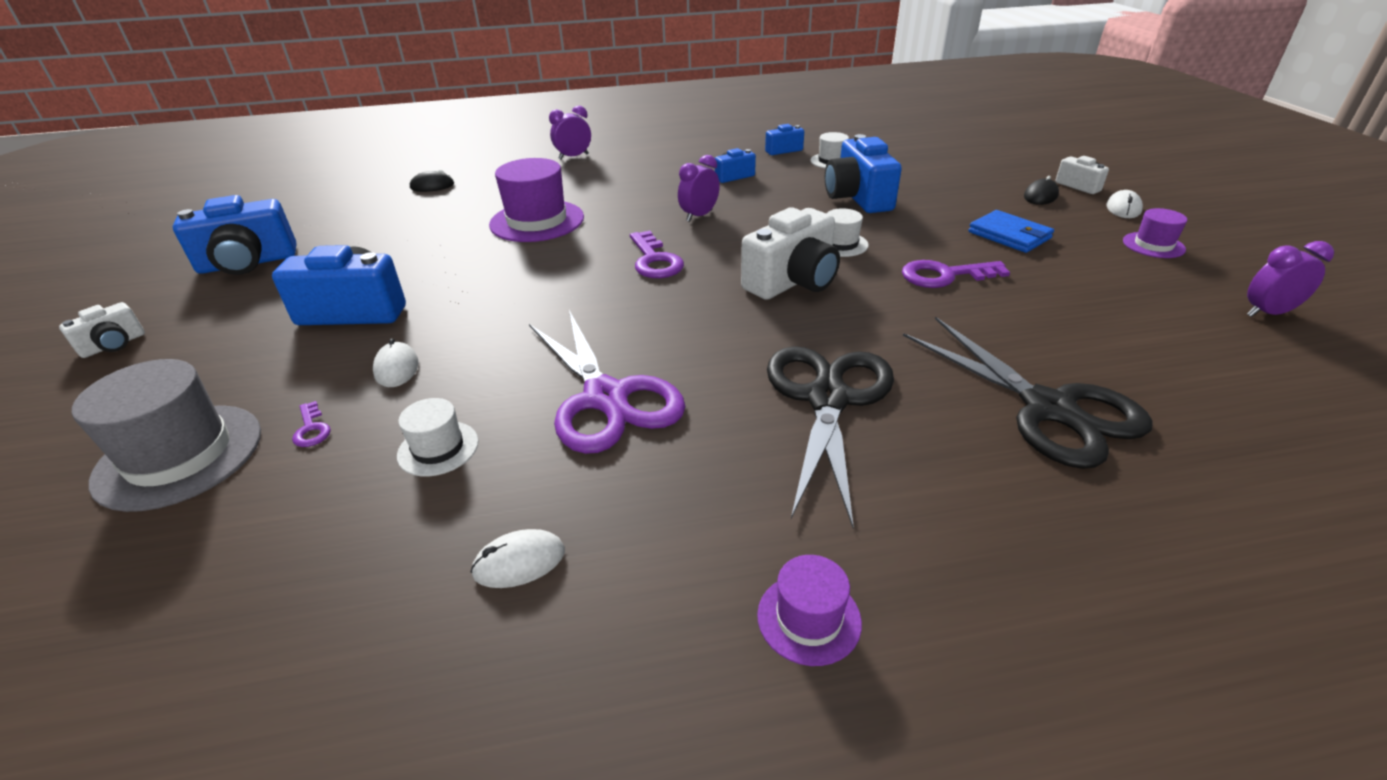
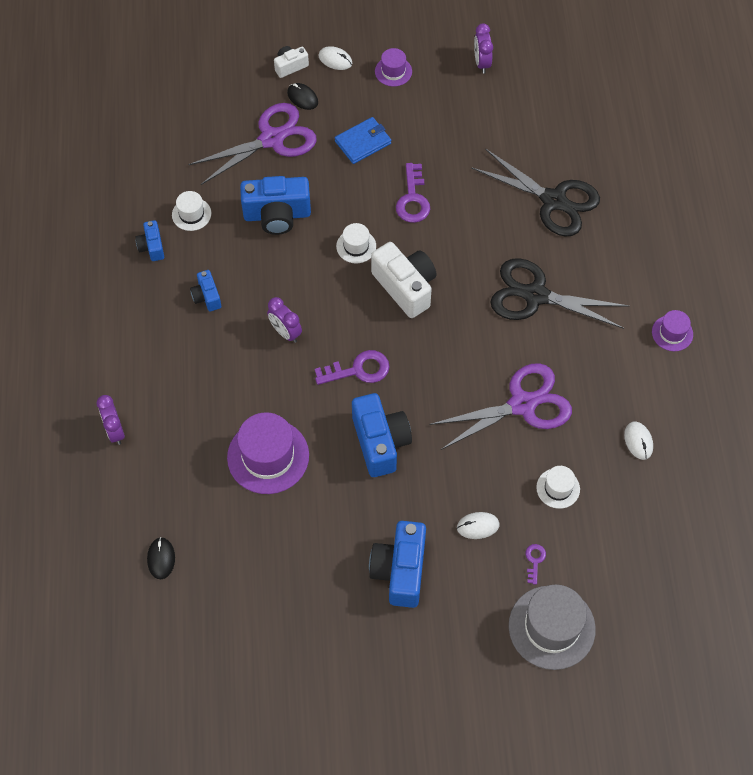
camera: 85 degrees left, 25 degrees up
(114, 345) = (423, 731): white camera -> none
(248, 263) = (304, 681): blue camera -> blue camera (380, 442)
(311, 429) = (534, 561): purple key -> purple key turned 60 degrees counterclockwise
(962, 186) = (271, 139): none -> purple scissors
(1048, 408) = (553, 200): black scissors -> black scissors turned 60 degrees clockwise

